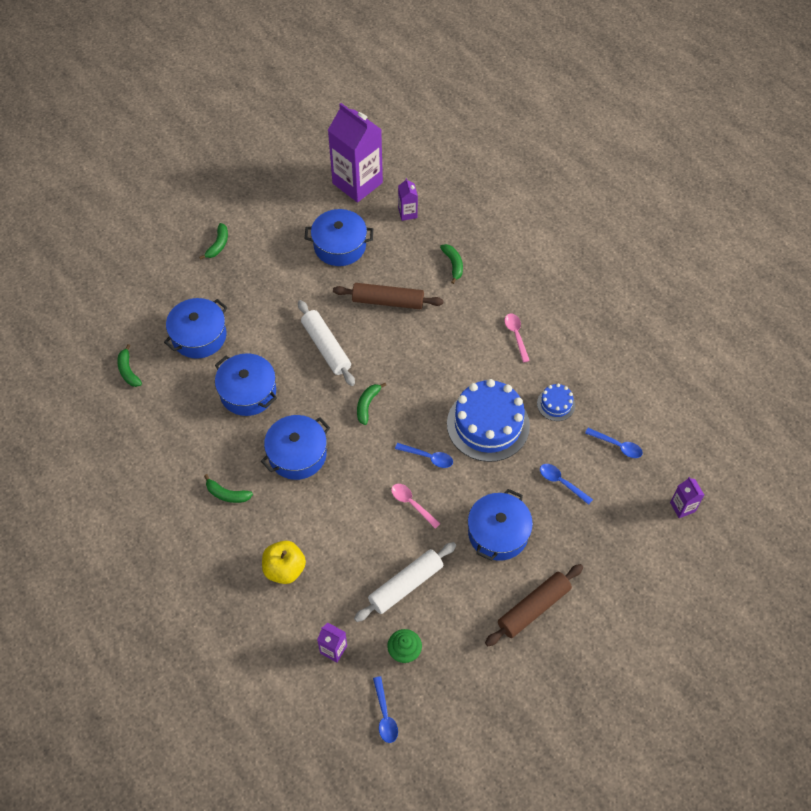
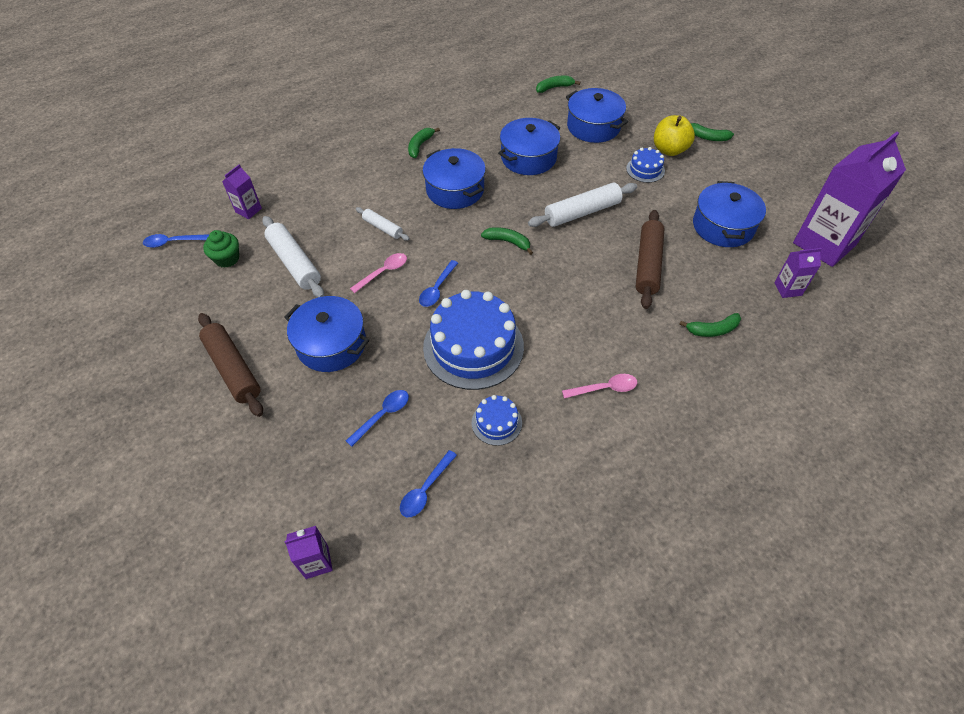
camera: 95 degrees right, 5 degrees down
(266, 296) = (645, 169): none -> blue cake
(284, 569) = (336, 180): yellow apple -> yellow apple (669, 150)
(354, 513) = (382, 228): none -> white rolling pin

